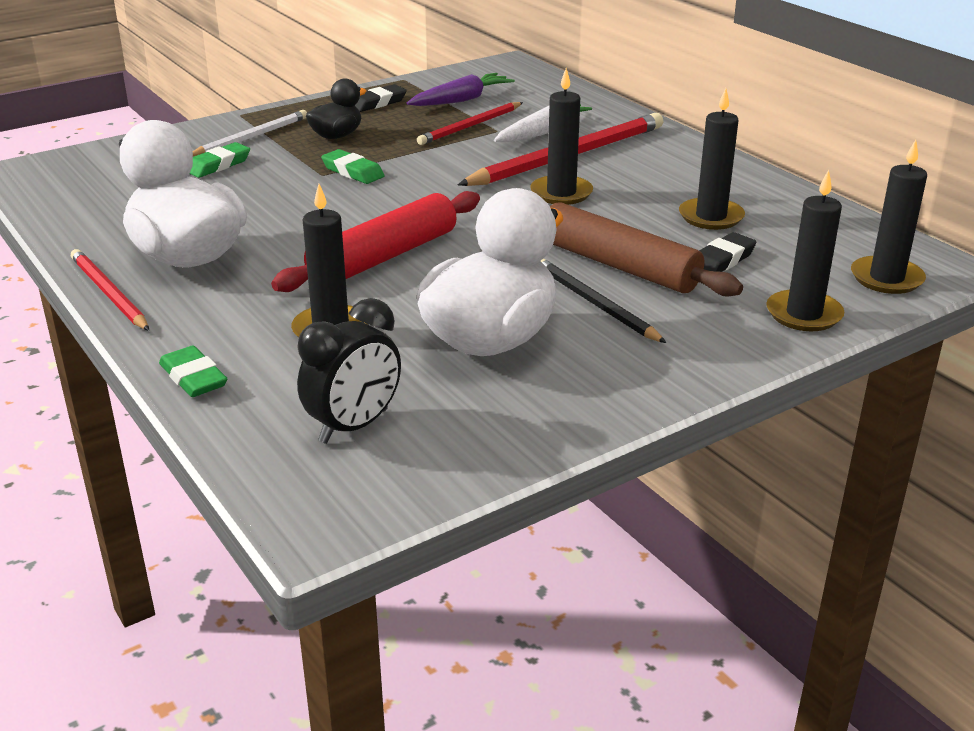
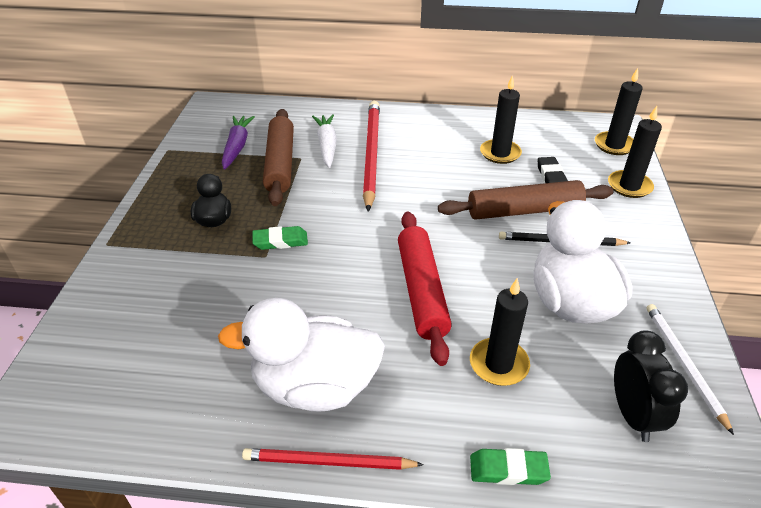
camera: 50 degrees left, 10 degrees up
(218, 165) = (180, 297): green eraser -> none
(252, 137) = (156, 258): white pencil -> white pencil (683, 364)
(377, 103) = (188, 178): black eraser -> none
(470, 126) = (280, 163): red pencil -> brown rolling pin
(561, 193) = (415, 181): black candle -> none

